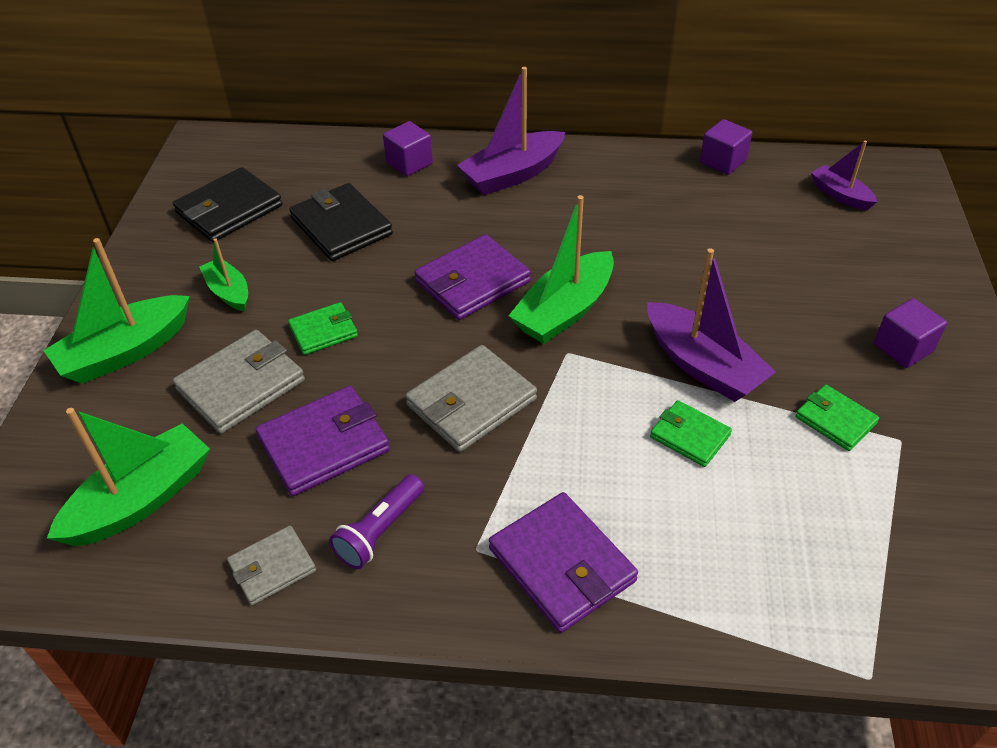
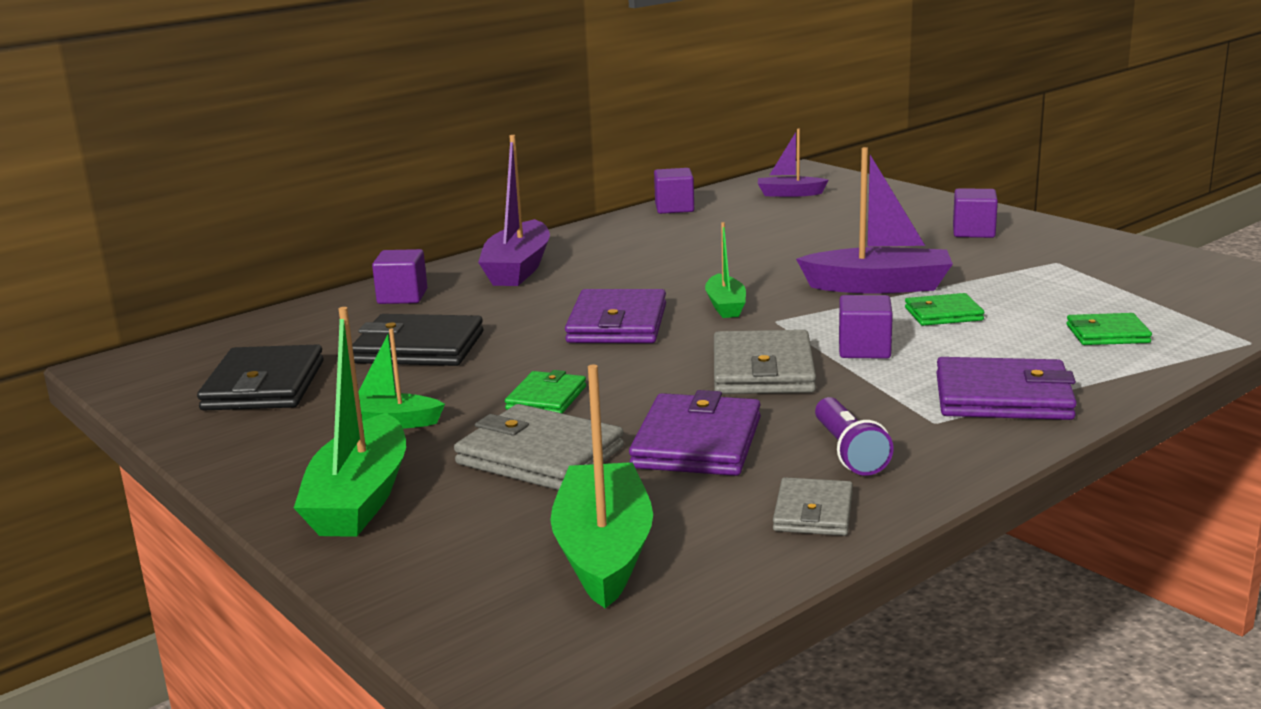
camera: 45 degrees left, 25 degrees down
(241, 385) = (540, 455): grey wallet -> grey wallet turned 60 degrees counterclockwise
(564, 311) = (725, 306): green boat -> green boat, size x0.58
(567, 432) = (864, 349): none -> purple cube
(835, 420) = (1006, 271): green wallet -> green wallet (1107, 334)

